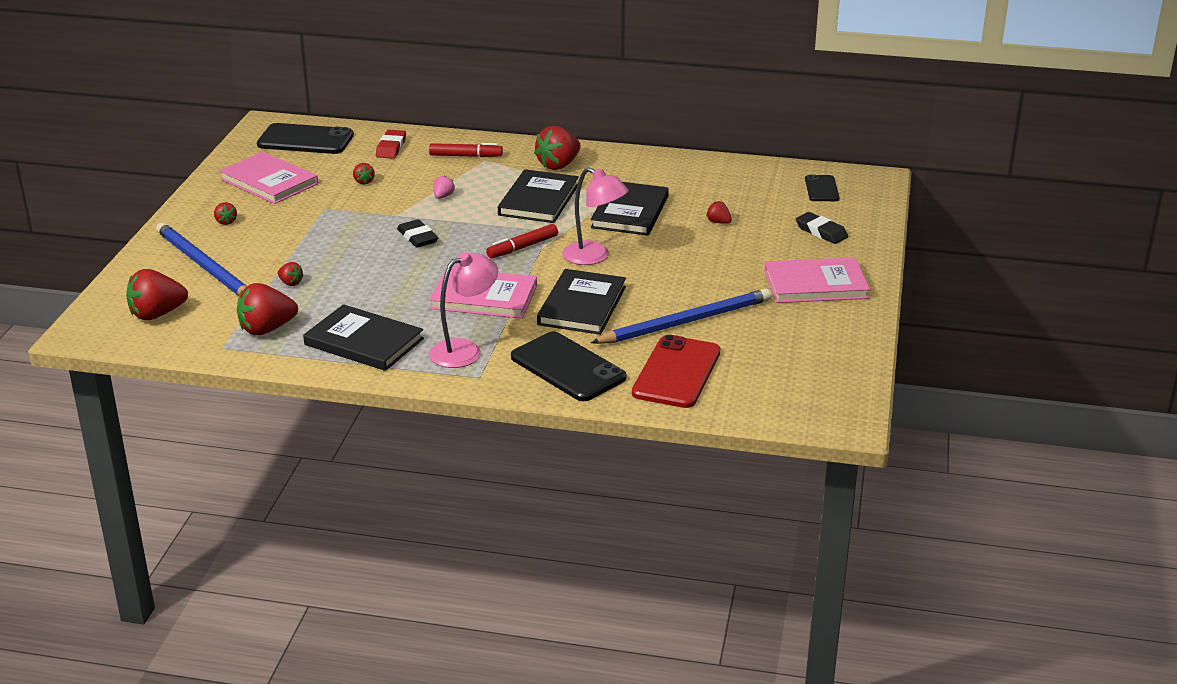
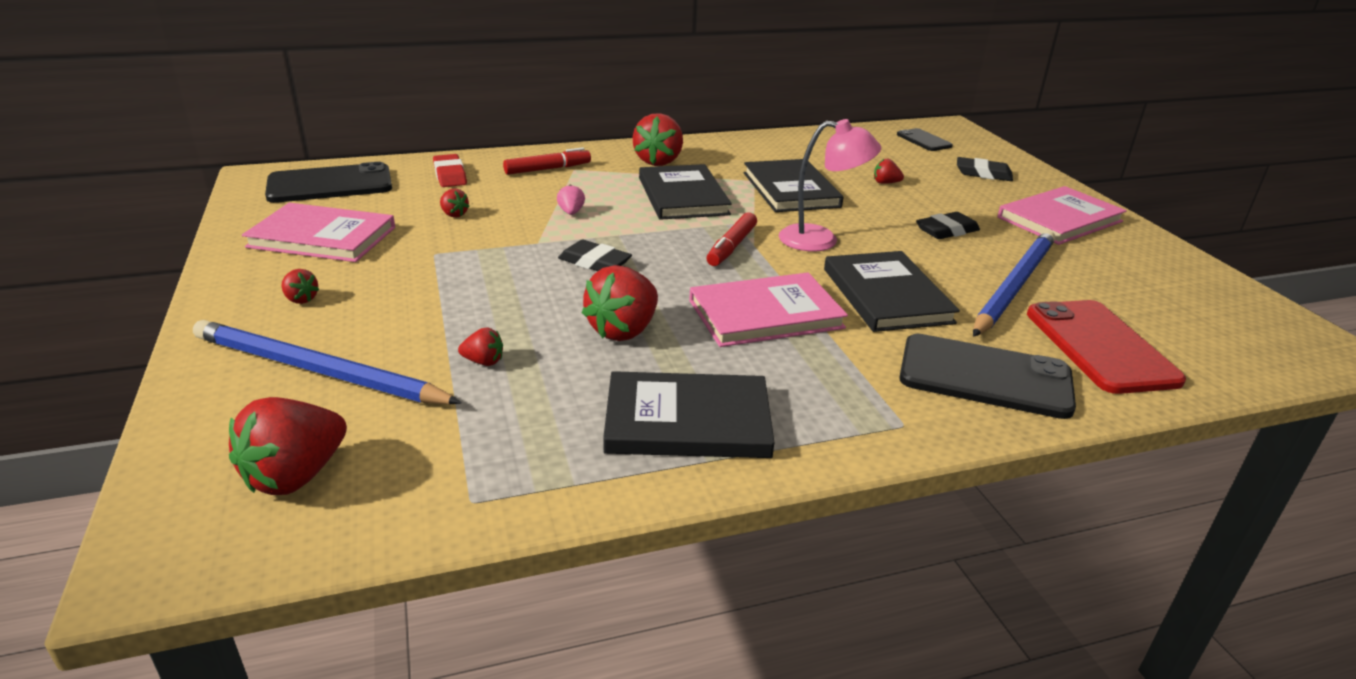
camera: 30 degrees left, 0 degrees up
(267, 329) = (517, 445): red strawberry -> red strawberry (623, 330)
(464, 350) = (835, 391): pink lamp -> none
(703, 272) = (947, 231): none -> black eraser

